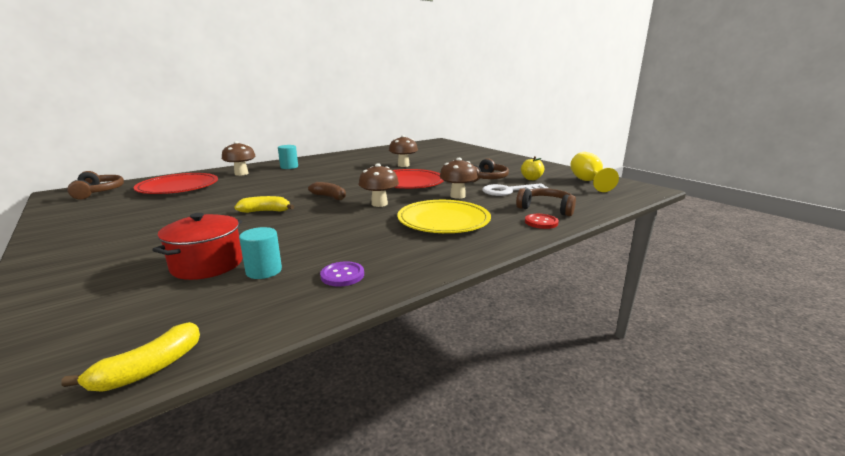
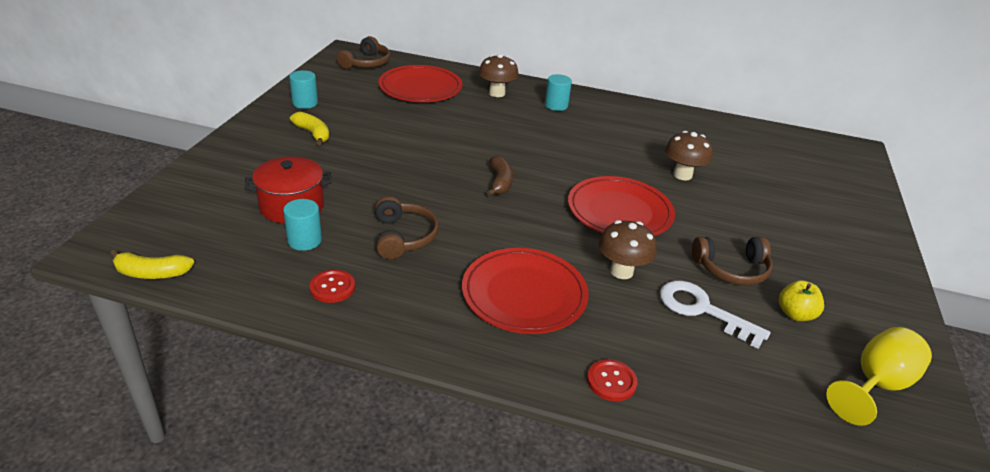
camera: 50 degrees right, 15 degrees up
(82, 223) = (305, 103): none -> turquoise cylinder
(265, 211) = (419, 168): yellow banana -> yellow banana (313, 134)
(342, 275) = (332, 287): purple button -> red button
(379, 204) = (520, 224): brown mushroom -> none
(443, 220) = (524, 294): yellow plate -> red plate
(546, 208) = (673, 371): brown headphones -> brown headphones (403, 237)

